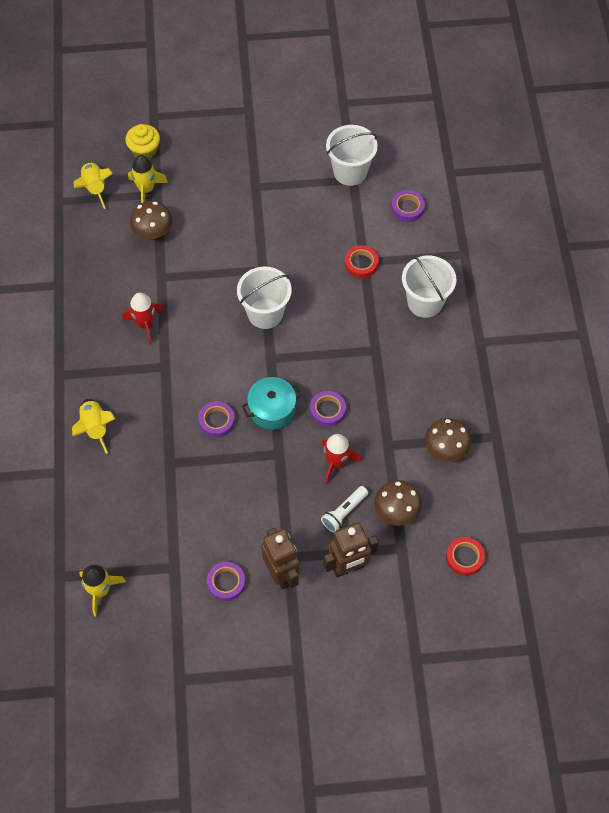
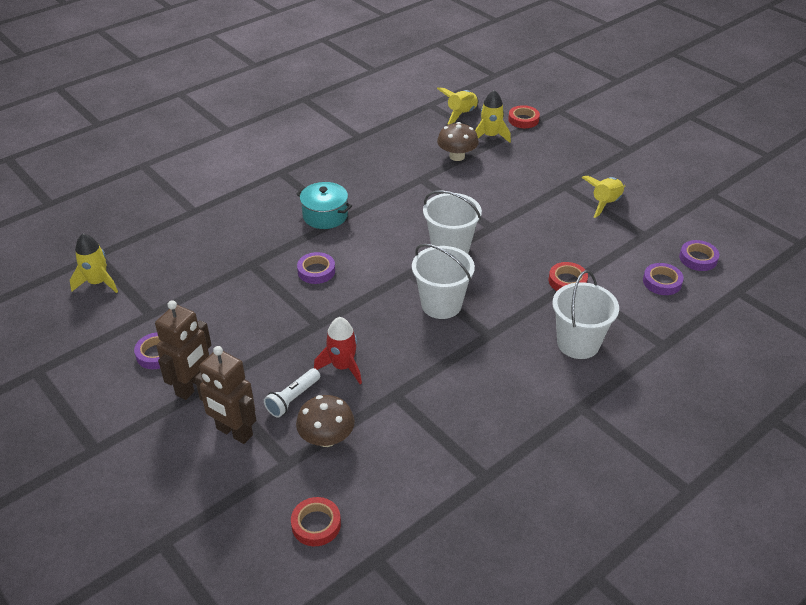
camera: 55 degrees right, 20 degrees down
(95, 428) = (249, 210): yellow rocket -> yellow rocket (605, 203)
(144, 150) = (523, 120): yellow cupcake -> red tape
(145, 324) = (369, 191): red rocket -> none
(272, 410) = (359, 298): turquoise pot -> turquoise pot (325, 216)
(327, 410) = (392, 334): purple tape -> purple tape (698, 258)
(344, 512) = (293, 399): white flashlight -> white flashlight turned 60 degrees counterclockwise
(350, 172) = (650, 230): white bucket -> white bucket (441, 305)
(445, 449) = (431, 442): brown mushroom -> none

